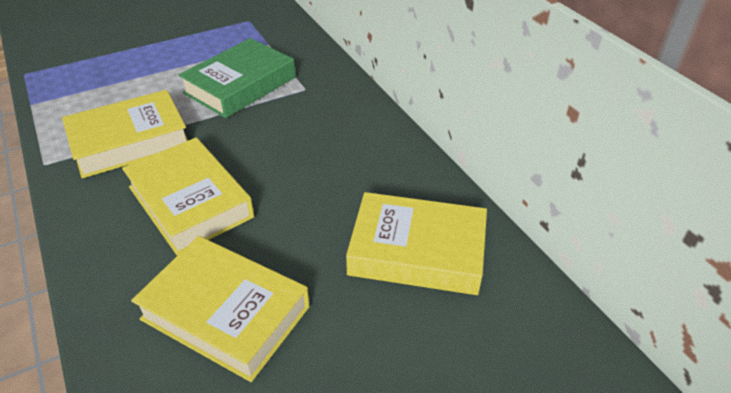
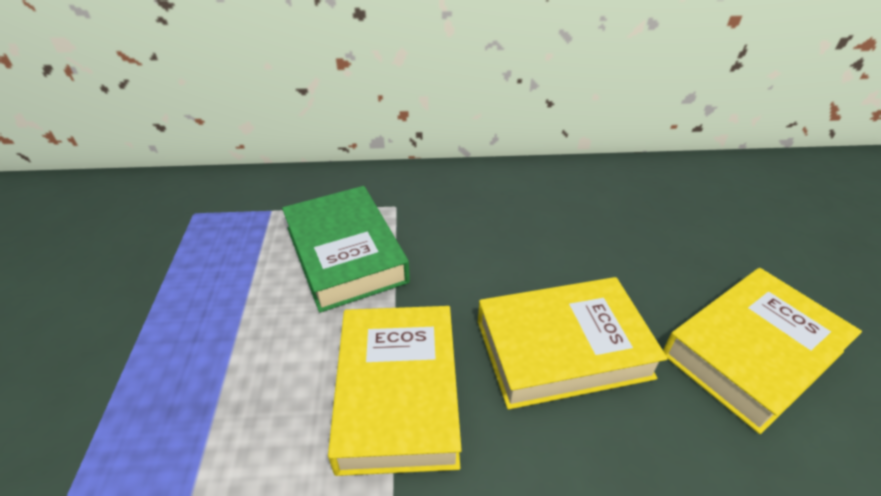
camera: 65 degrees left, 0 degrees up
(417, 251) = (683, 207): yellow book -> none

